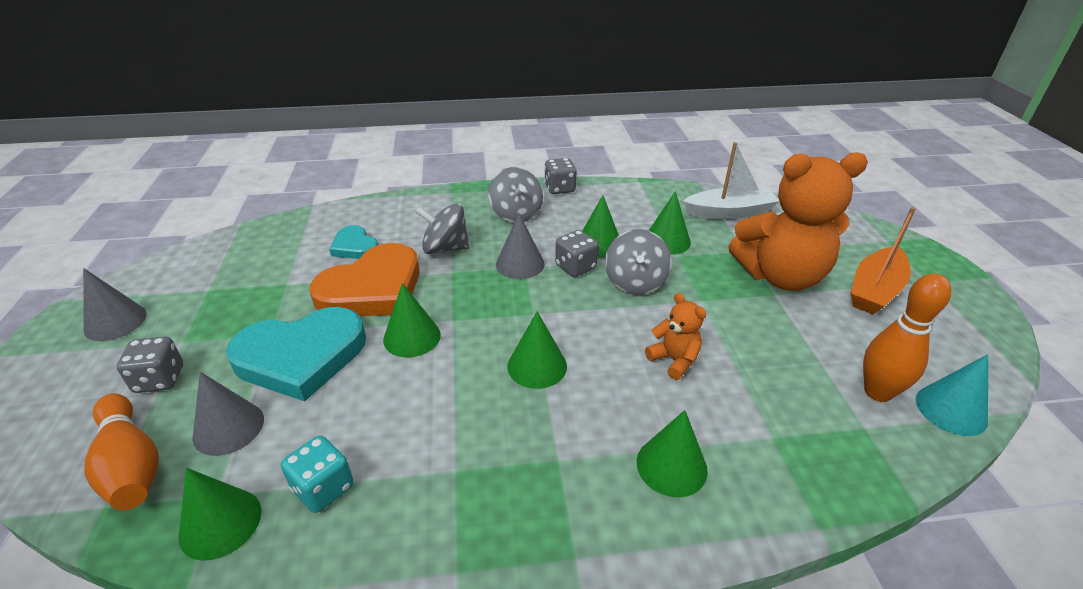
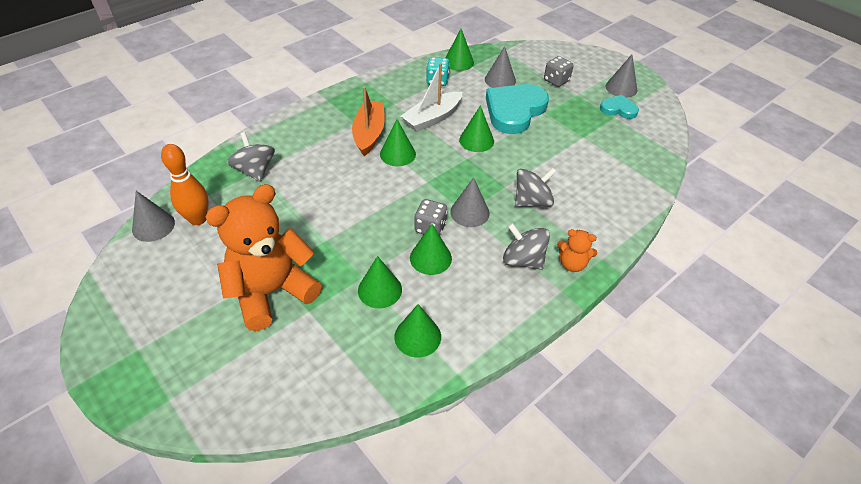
camera: 145 degrees right, 10 degrees up
(131, 464) = (514, 60): orange bowling pin -> none
(355, 246) = (588, 175): turquoise heart -> turquoise heart (618, 109)
(373, 289) = (533, 155): orange heart -> none
(559, 188) = (521, 315): grey dice -> none
(635, 282) = (380, 234): grey spinning top -> grey spinning top (255, 171)
(671, 466) = (303, 139): green cone -> green cone (417, 336)
(674, 360) = (325, 188): orange teddy bear -> orange teddy bear (572, 264)
(729, 212) = (340, 364): white boat -> white boat (432, 118)
(875, 290) = (190, 313): orange boat -> orange boat (369, 134)
(951, 410) = (153, 226): turquoise cone -> grey cone

